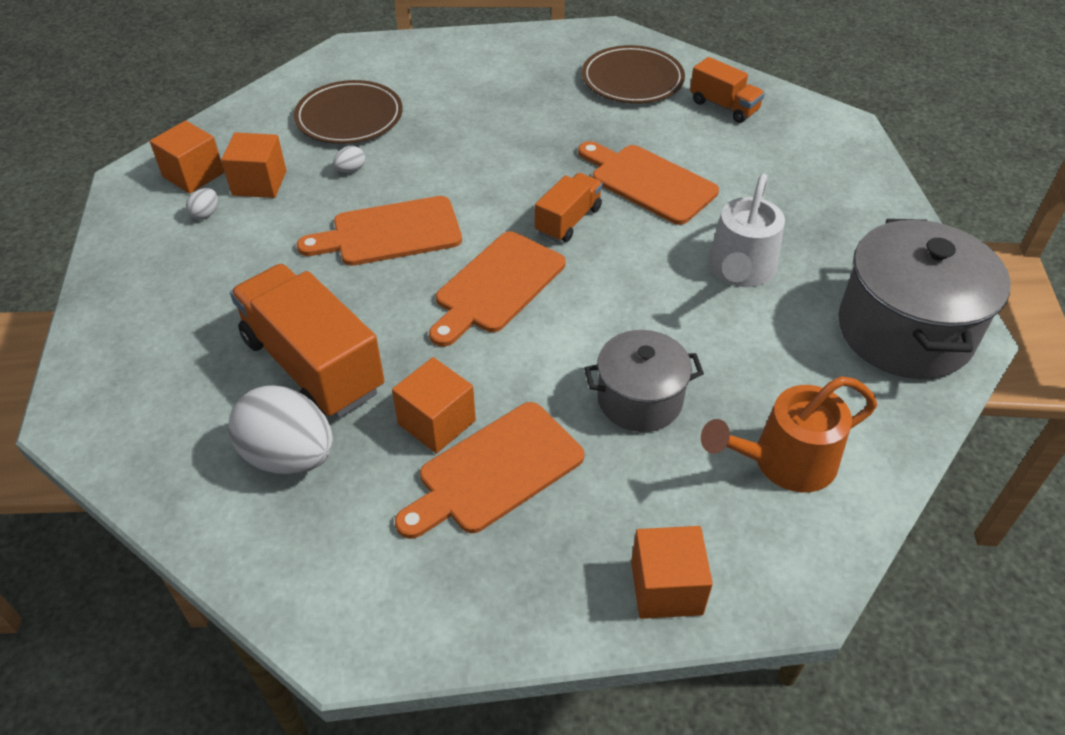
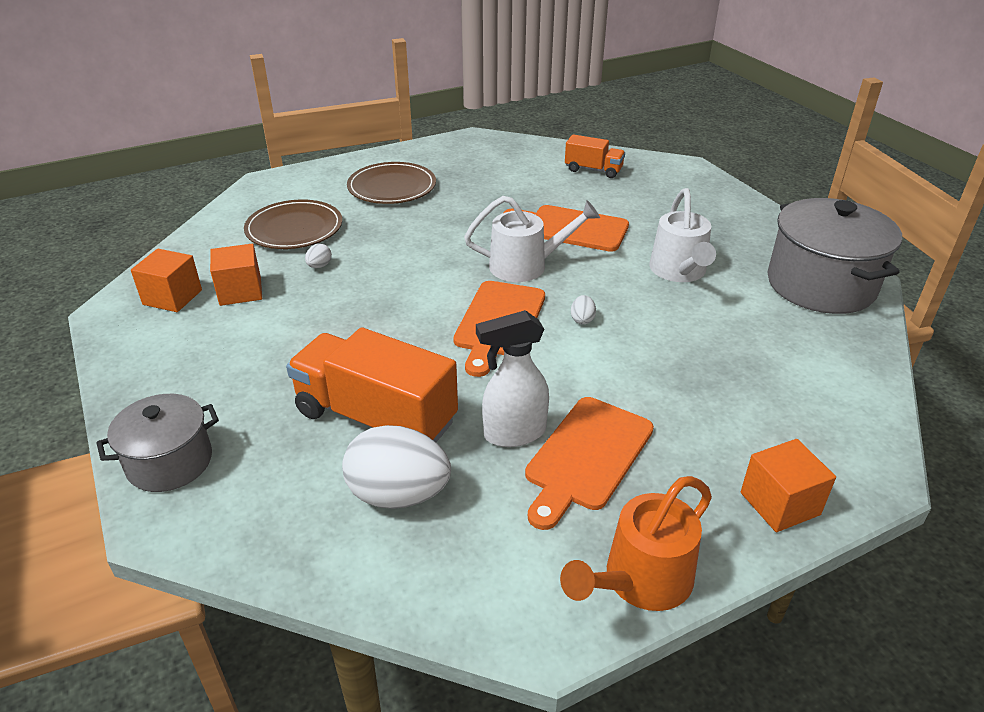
camera: 20 degrees left, 10 degrees down
(206, 214) = (202, 324): white egg -> white egg (582, 319)
(390, 233) = (383, 304): orange cutting board -> none
(436, 422) = (513, 433): orange cube -> white spray bottle
(568, 221) = (526, 265): orange truck -> white watering can
(632, 79) = (513, 164): brown plate -> brown plate (392, 187)
(639, 399) = (666, 375): grey pot -> grey pot (170, 462)
(784, 462) = (801, 390): orange watering can -> orange watering can (639, 581)

